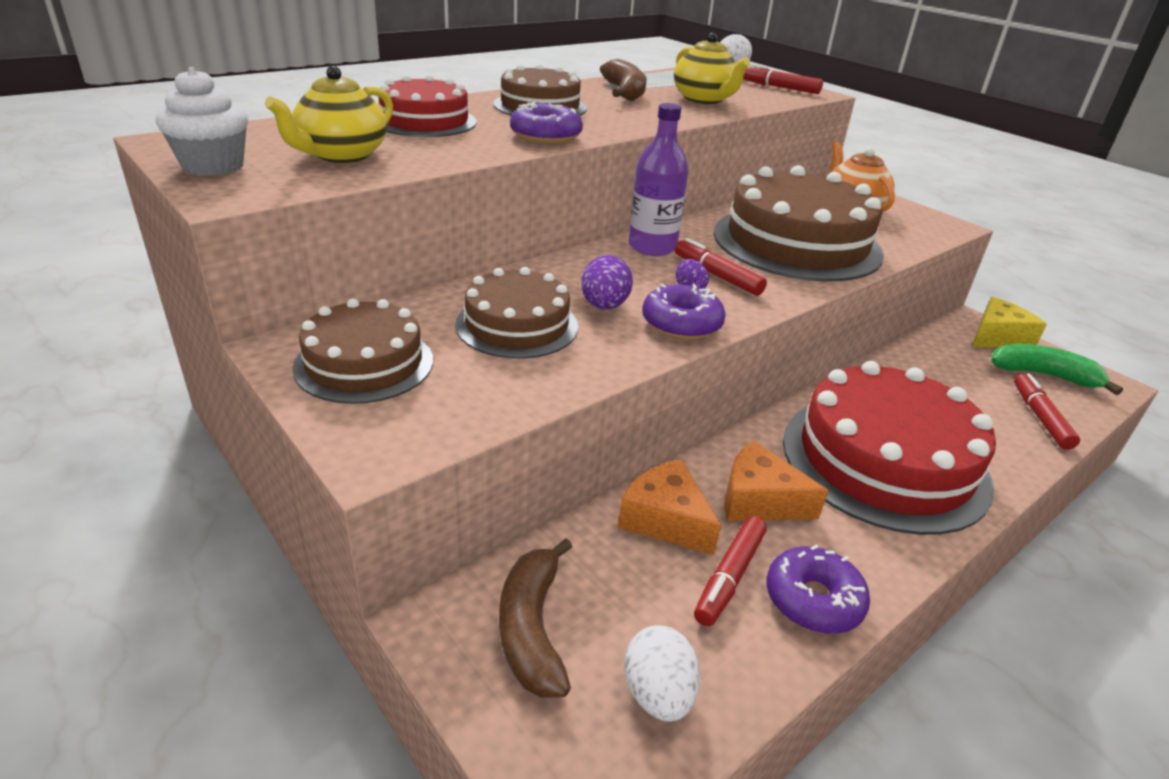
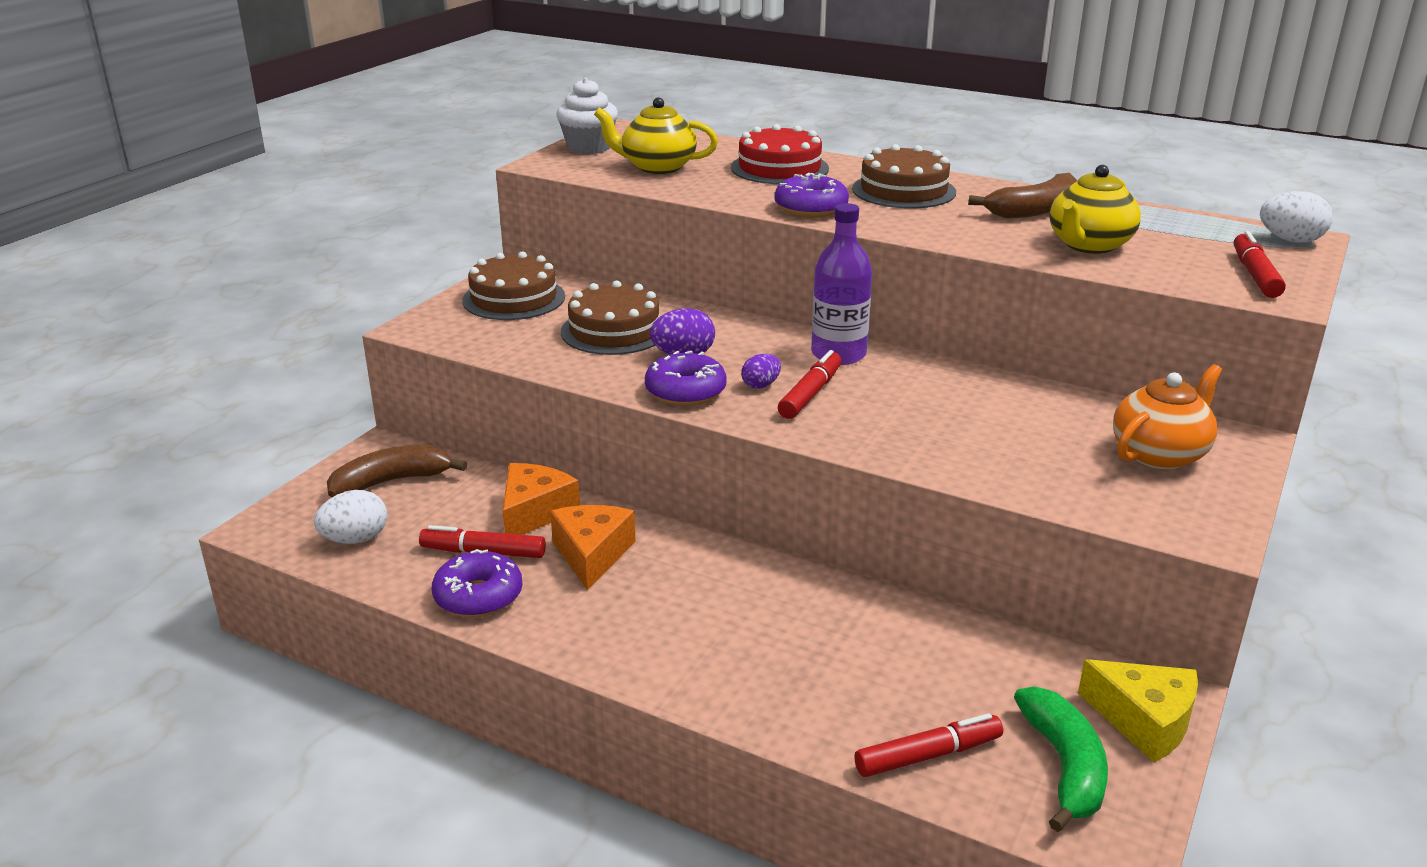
camera: 70 degrees right, 5 degrees down
(797, 243) = (964, 427): brown cake -> none
(884, 460) = (715, 625): red cake -> none

